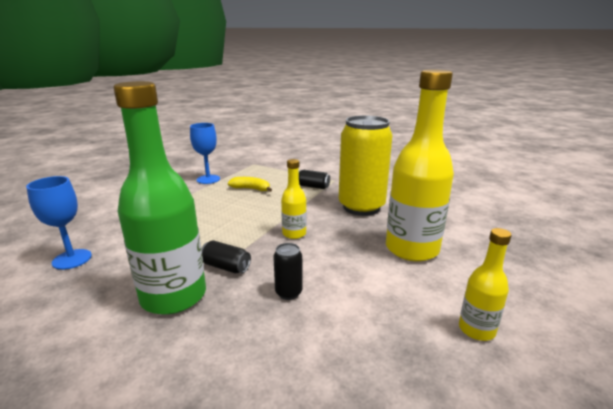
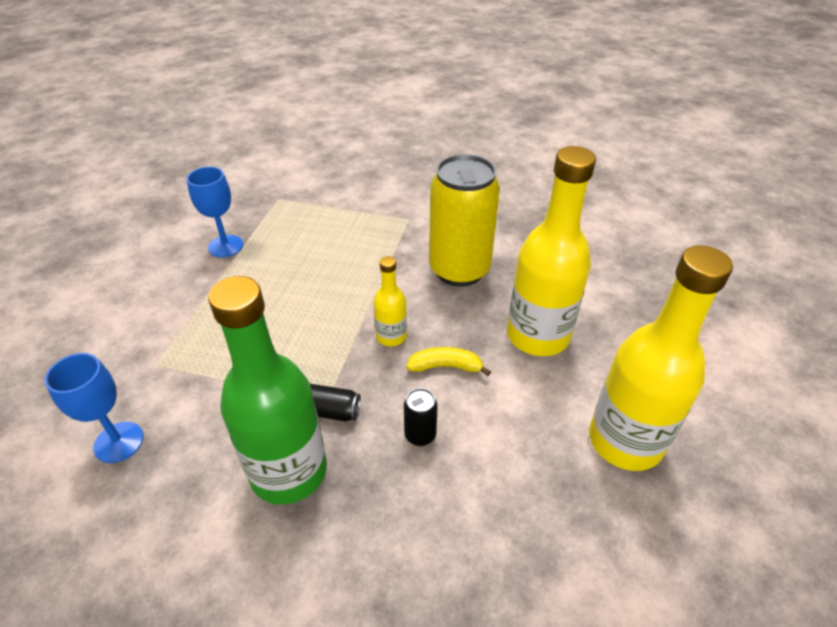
camera: 15 degrees left, 20 degrees up
(251, 189) = (299, 257): yellow banana -> yellow banana (445, 366)
(313, 186) = (383, 238): black can -> none
(476, 329) = (625, 441): yellow bottle -> yellow bottle, size x2.05

